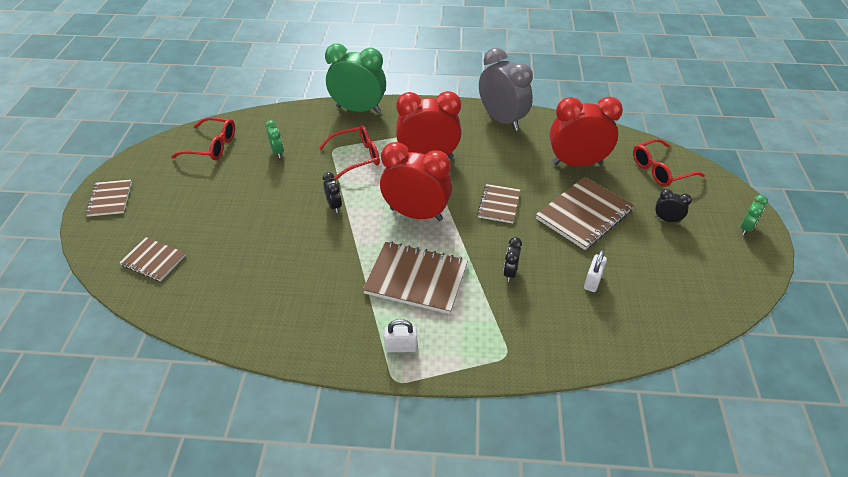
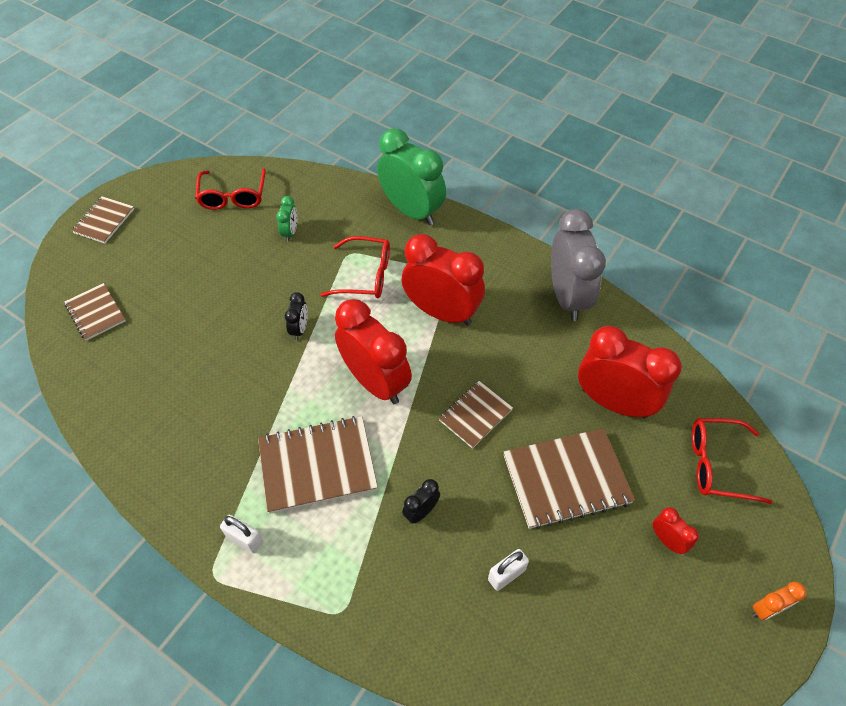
camera: 30 degrees right, 10 degrees up
(212, 146) = (233, 196): red glasses -> red glasses turned 45 degrees clockwise
(416, 279) = (317, 465): brown notebook -> brown notebook turned 60 degrees counterclockwise
(667, 219) = (667, 540): black clock -> red clock
(746, 228) = (766, 609): green clock -> orange clock

